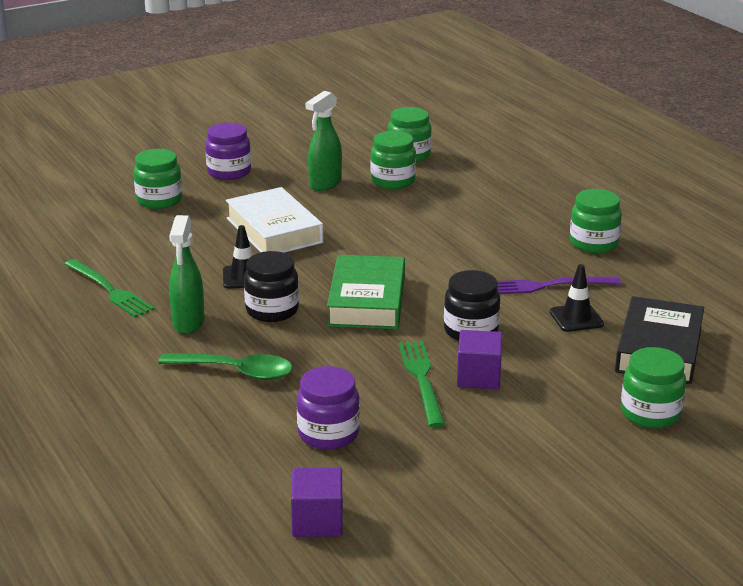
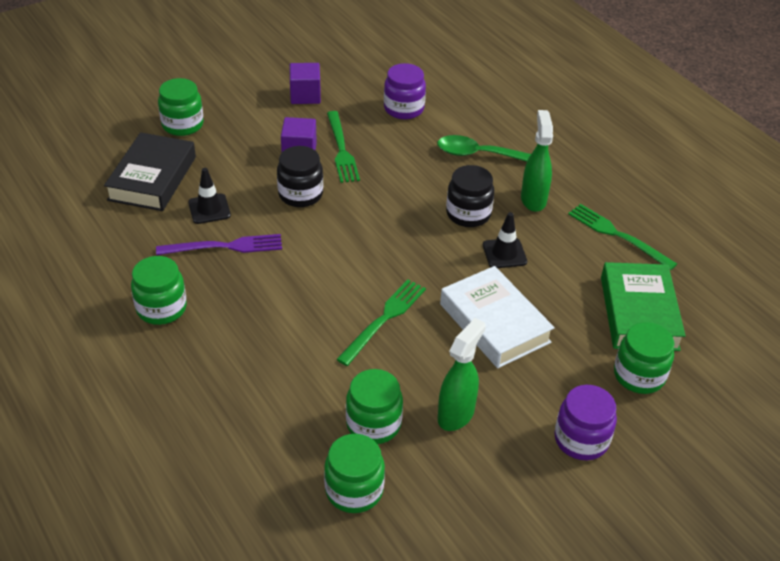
camera: 175 degrees right, 15 degrees up
(317, 521) = (402, 59): purple cube -> purple cube (305, 95)
(367, 301) = (388, 226): green book -> green book (639, 313)
(379, 234) = (384, 319): none -> green fork

